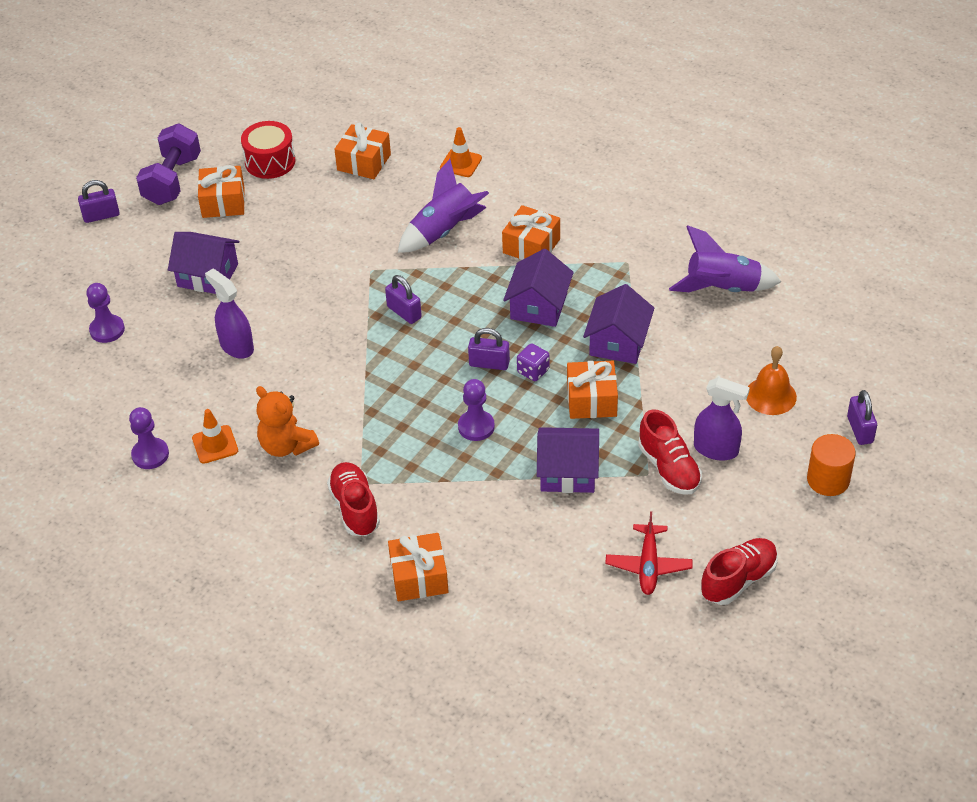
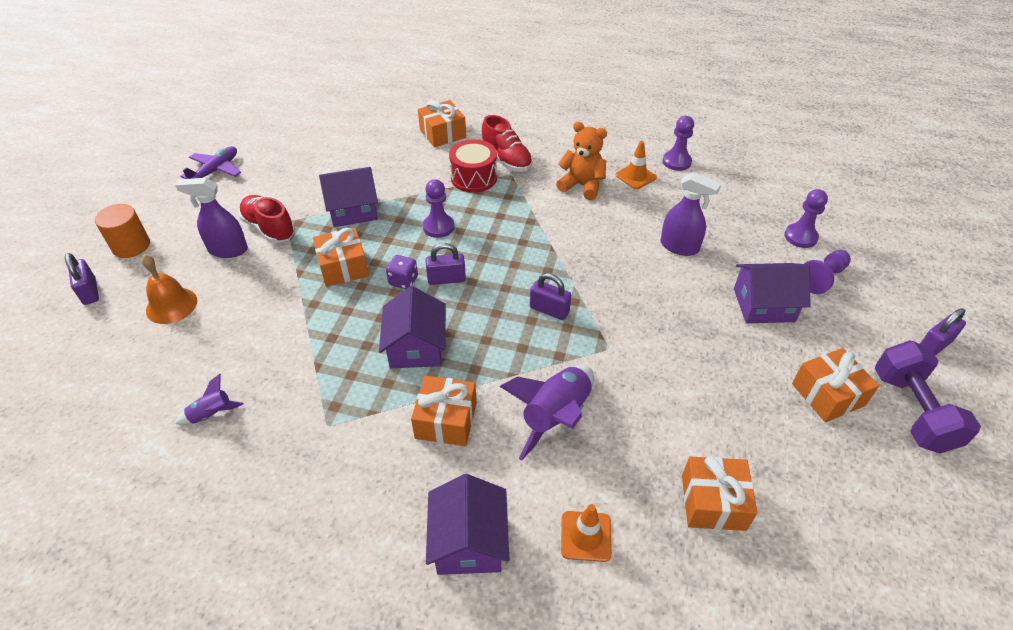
camera: 160 degrees right, 0 degrees up
(131, 286) = (822, 278): none -> purple pawn
(270, 161) = (828, 471): red drum -> red drum (474, 177)
(618, 342) = (326, 326): purple house -> purple house (469, 541)
(648, 565) = (282, 167): red plane -> none
(722, 289) = (212, 414): purple rocket -> purple rocket, size x0.50
(738, 580) = (215, 171): red shoe -> purple plane

